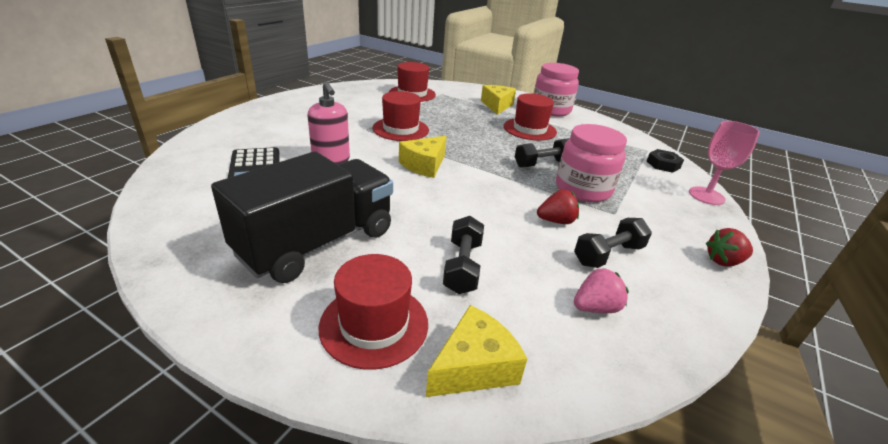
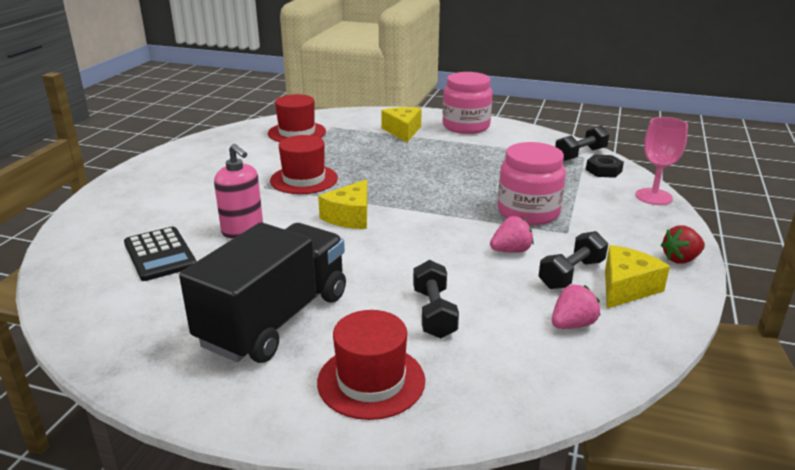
camera: 10 degrees left, 5 degrees down
(474, 366) = (478, 396): yellow cheese -> yellow cheese (626, 288)
(529, 129) = (450, 154): red hat -> none
(542, 164) = (477, 192): black dumbbell -> black dumbbell (580, 155)
(556, 221) = (511, 251): red strawberry -> pink strawberry

